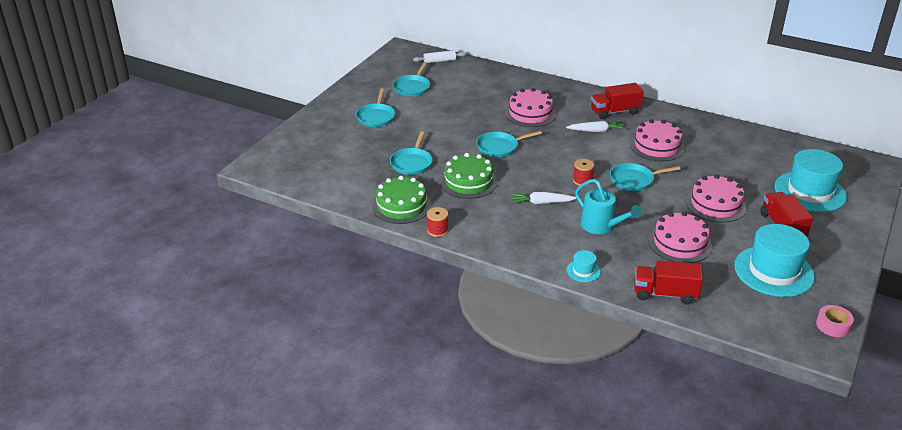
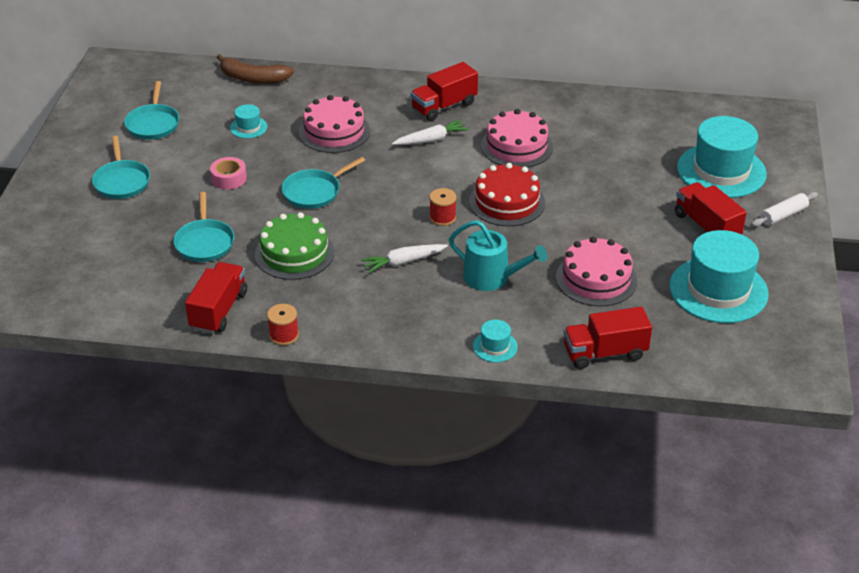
camera: 20 degrees left, 5 degrees up
(401, 206) = (219, 310): green cake -> red truck
(439, 61) = (173, 74): white rolling pin -> white rolling pin (783, 215)
(473, 100) = (248, 127): none -> turquoise hat
(490, 72) = (253, 78): none -> brown banana
(634, 180) = (507, 202): turquoise pan -> red cake
(715, 204) = (618, 214): pink cake -> none
(833, 325) = (808, 344): pink tape -> pink tape (229, 178)

